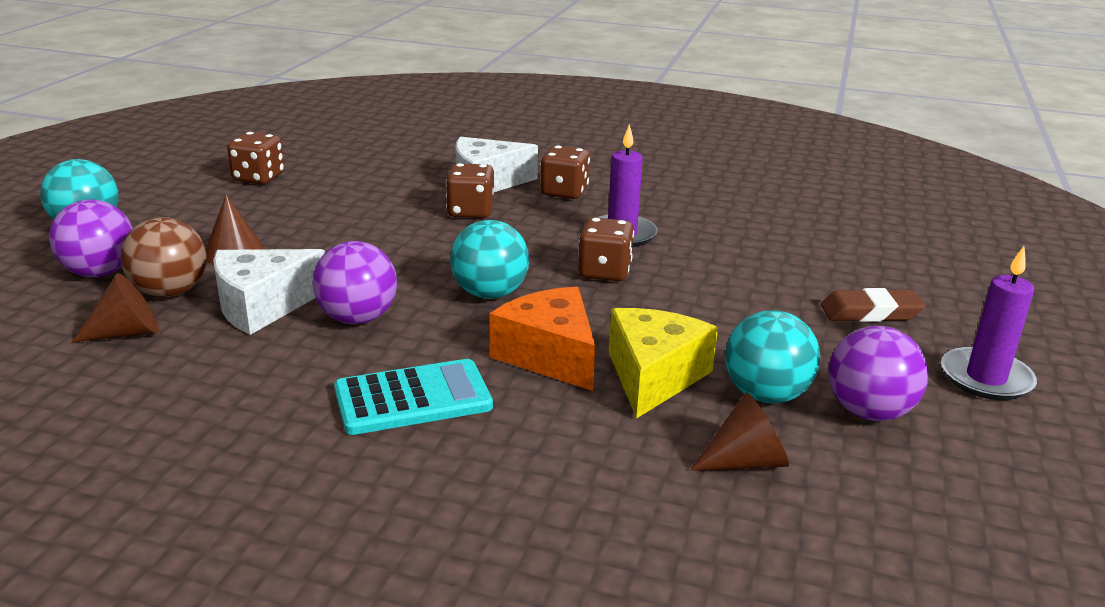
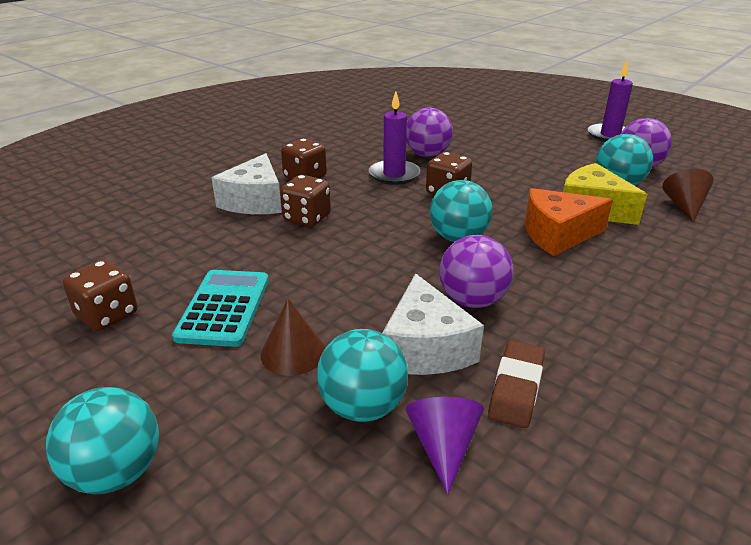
camera: 65 degrees left, 5 degrees up
(100, 272) = (274, 464): purple ball -> purple ball (427, 154)
(127, 333) = (443, 446): brown cone -> purple cone
(170, 292) = (362, 407): brown ball -> turquoise ball
(413, 398) = (605, 295): turquoise calculator -> turquoise calculator (224, 308)
(870, 312) = (536, 139): brown eraser -> brown eraser (516, 388)

